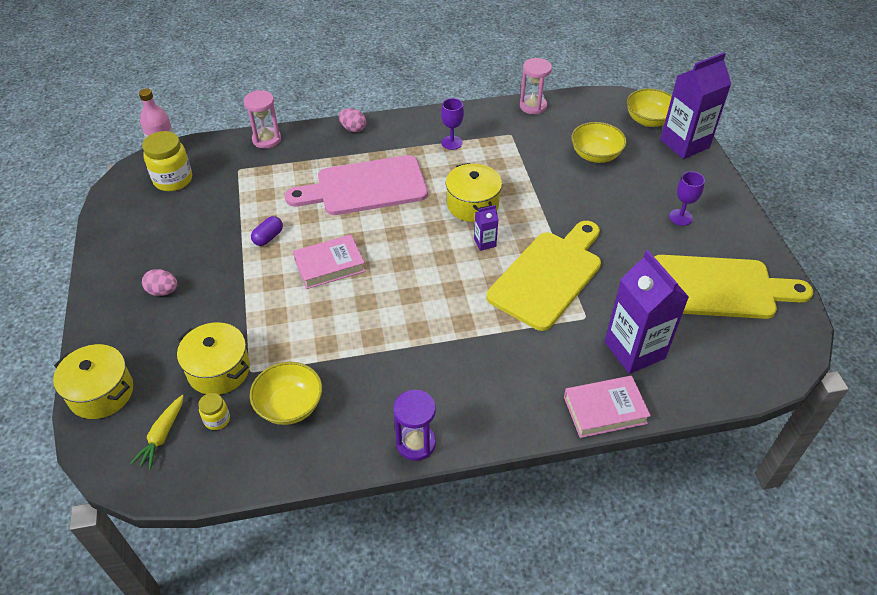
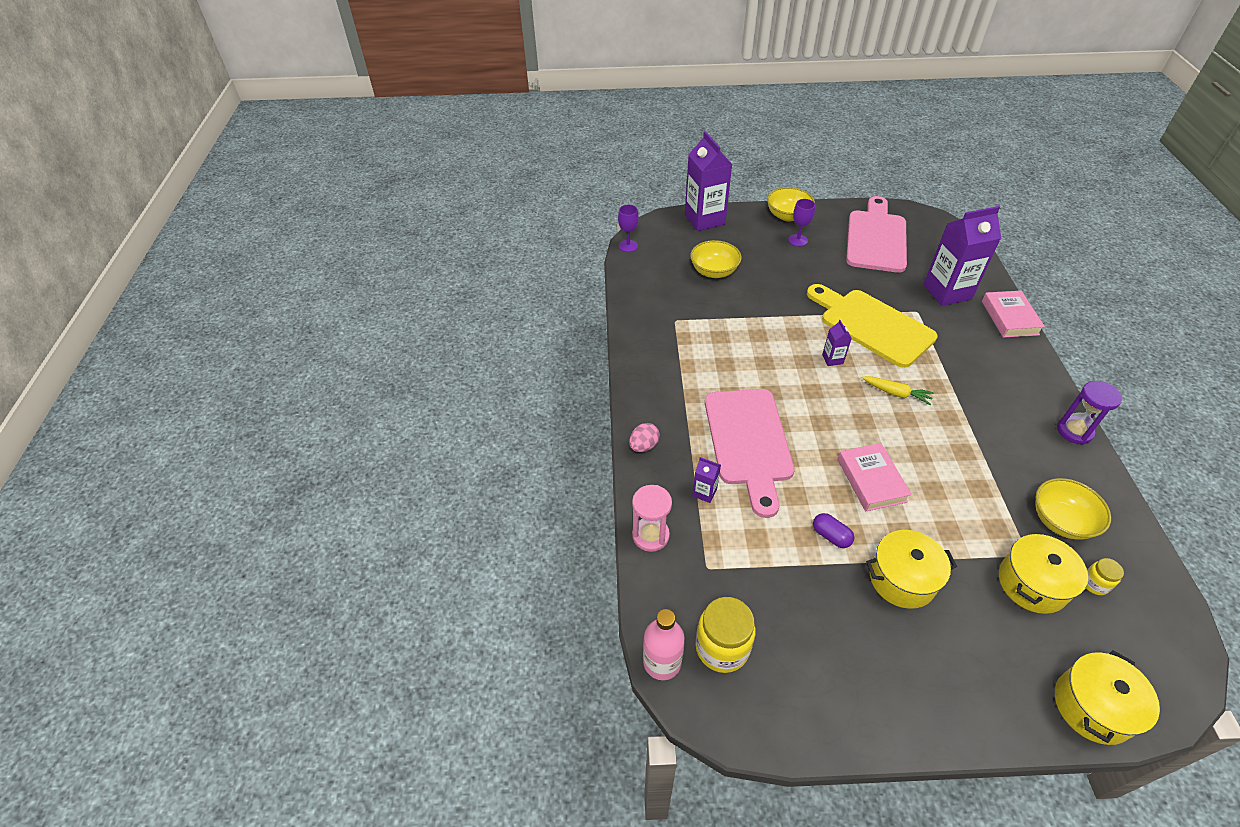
camera: 80 degrees left, 0 degrees up
(162, 436) = (1129, 635): yellow carrot -> yellow carrot (896, 393)
(163, 291) = (927, 648): pink egg -> none
(308, 164) = (704, 492): none -> purple carton
(451, 143) = (682, 365): purple goblet -> purple goblet (628, 246)
(472, 204) = (779, 361): yellow pot -> yellow pot (902, 579)
(533, 106) = (632, 298): pink hourglass -> none
(649, 120) = (668, 232): yellow bowl -> yellow bowl (787, 216)
(719, 287) = (876, 238): yellow cutting board -> pink cutting board

